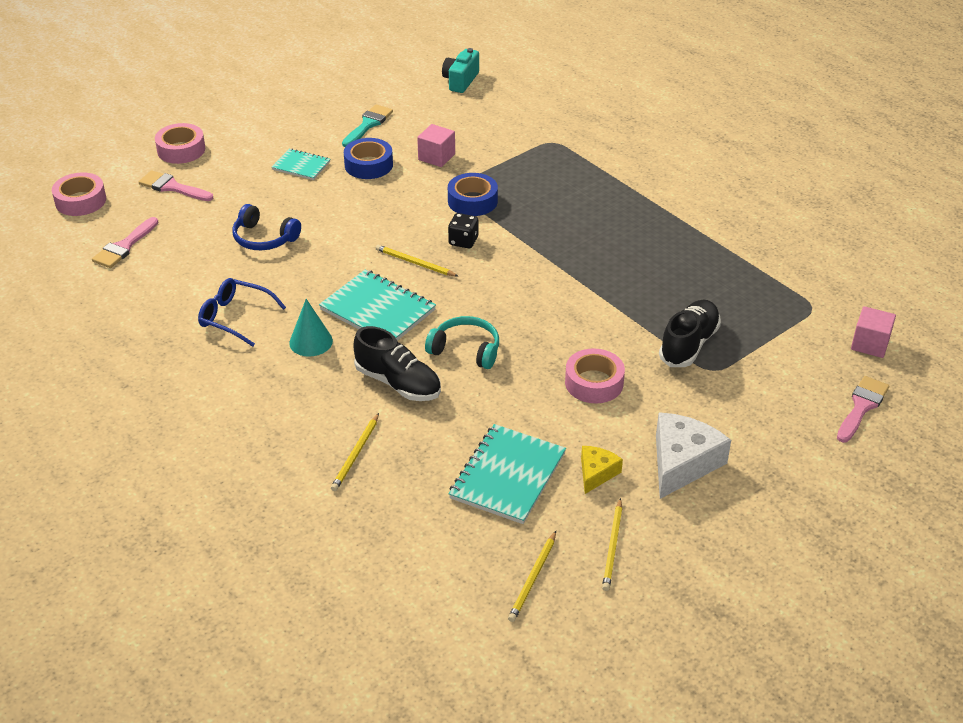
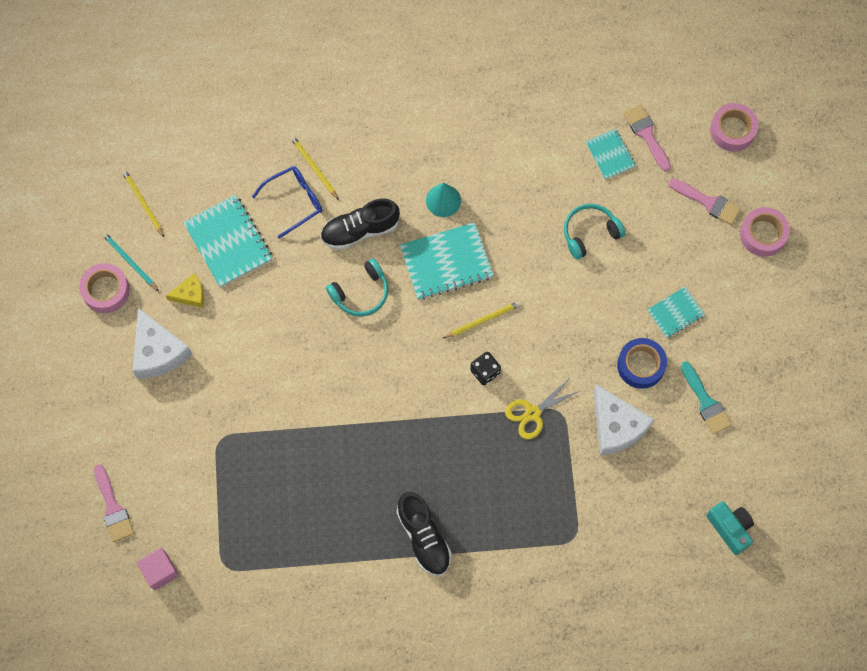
camera: 125 degrees right, 30 degrees up
(166, 259) = (610, 155): none -> turquoise notebook
(172, 187) = (708, 202): pink brush -> pink brush turned 60 degrees clockwise
(234, 317) = (506, 166): blue glasses -> blue glasses (295, 201)
(264, 238) = (590, 233): blue headphones -> turquoise headphones
(436, 157) = (616, 426): pink cube -> white cheese
(472, 201) = (533, 413): blue tape -> yellow scissors
(594, 383) = (267, 352): pink tape -> pink tape (106, 290)
(596, 473) = (190, 294): yellow cheese -> yellow cheese turned 75 degrees counterclockwise
(612, 547) = (130, 261): yellow pencil -> turquoise pencil
(689, 344) = (255, 444): black shoe -> black shoe (423, 537)

